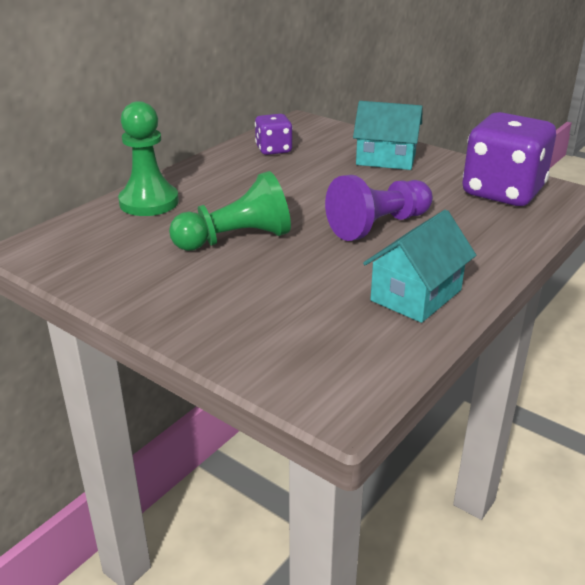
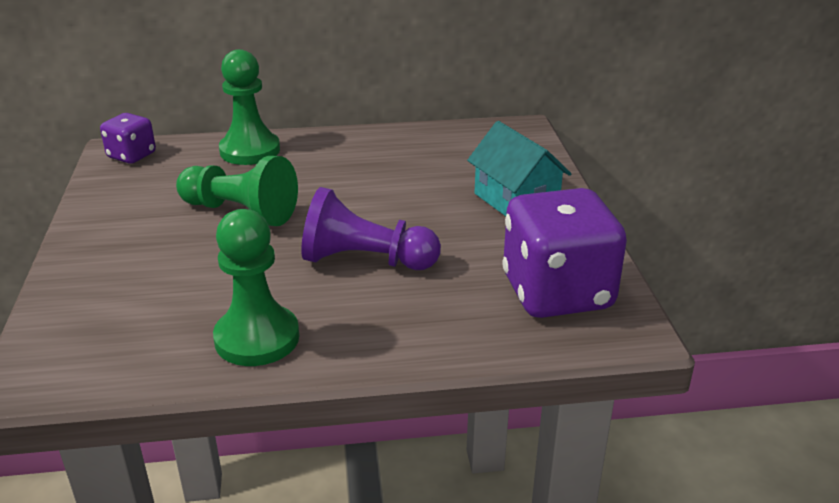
camera: 45 degrees right, 0 degrees up
(273, 150) = (434, 146): purple dice -> purple dice (131, 155)
(416, 295) = (257, 338): turquoise house -> green pawn

